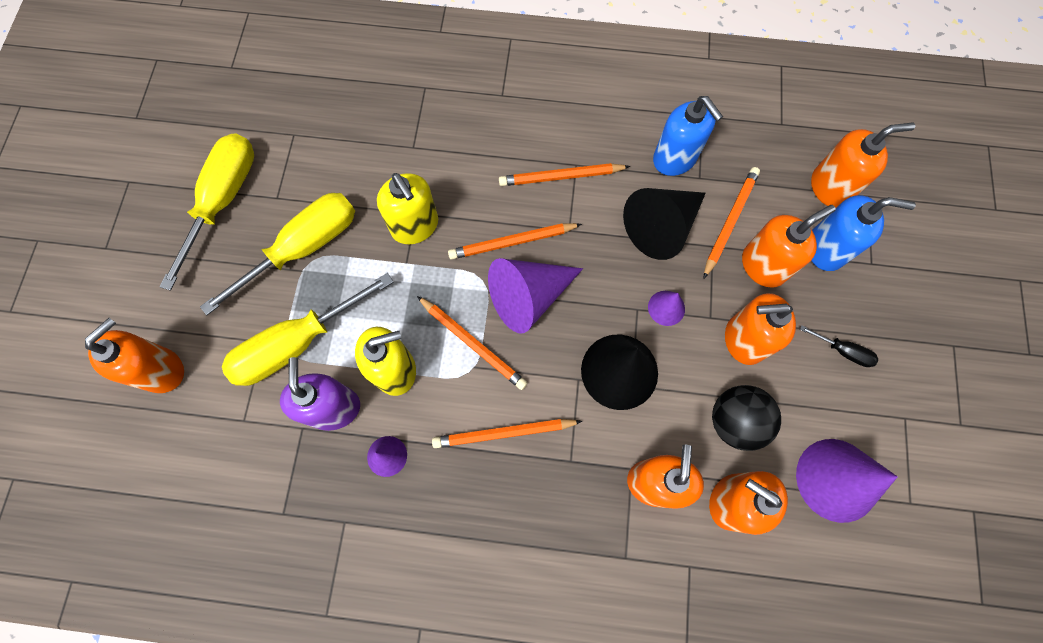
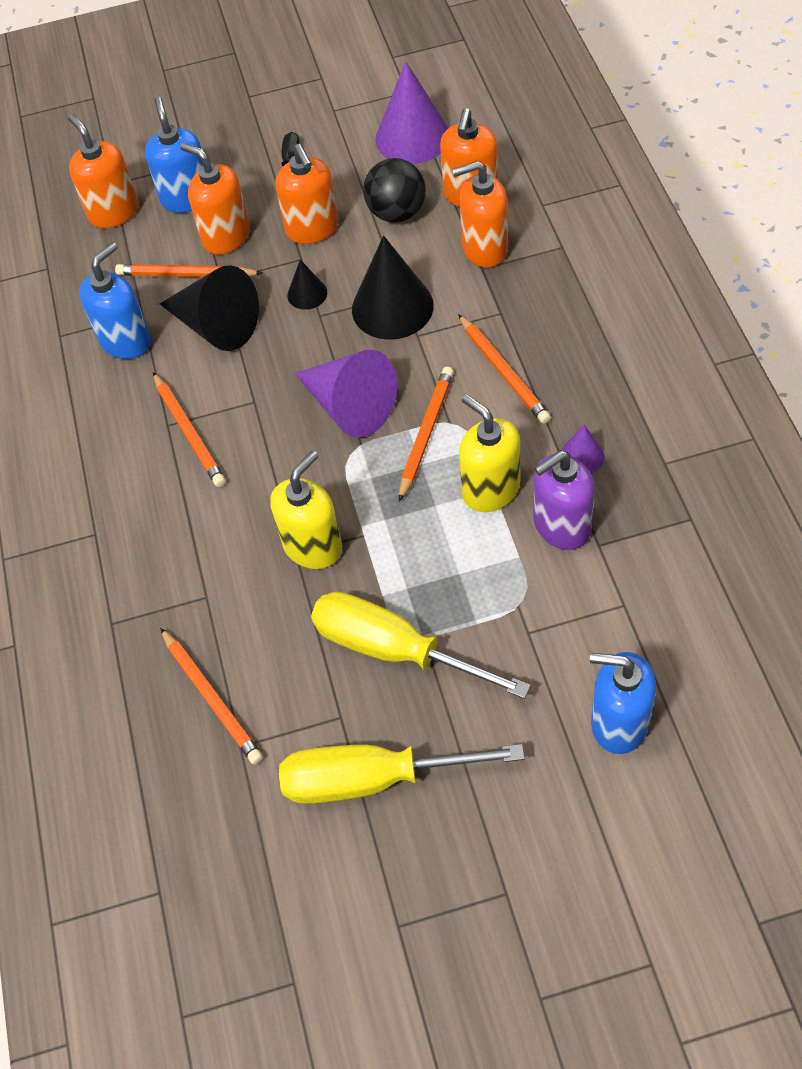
camera: 105 degrees left, 15 degrees down
(161, 370) = (618, 723): orange soap dispenser -> blue soap dispenser
(297, 343) = (511, 596): yellow screwdriver -> none
(512, 242) = (292, 446): orange pencil -> orange pencil (212, 698)
(666, 308) = (307, 294): purple cone -> black cone

